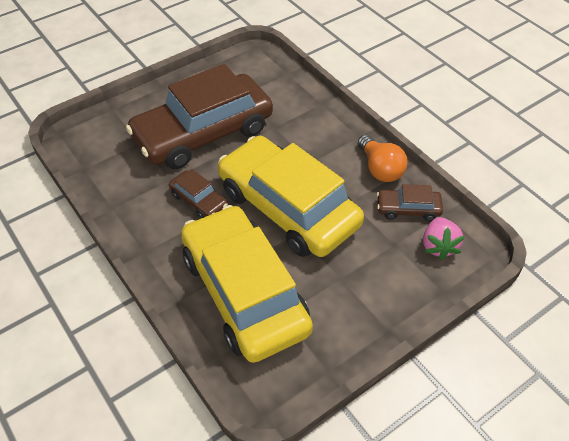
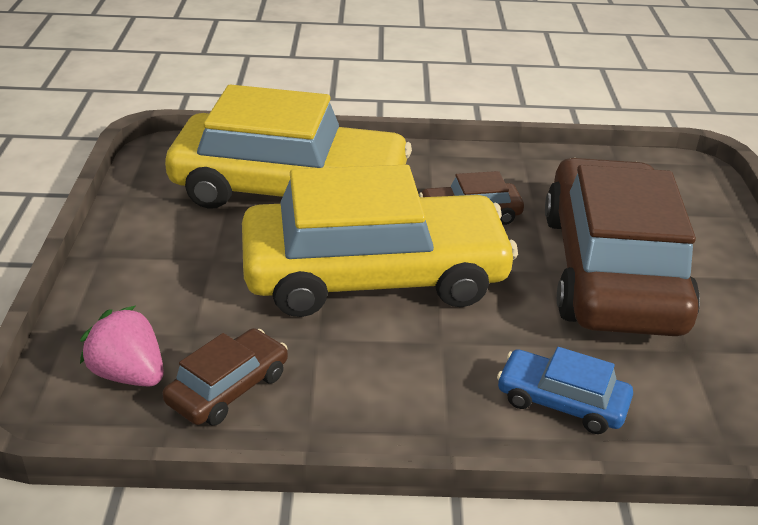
camera: 125 degrees right, 15 degrees down
(309, 116) = (562, 401): none -> blue car
(380, 169) = (343, 411): orange light bulb -> none

